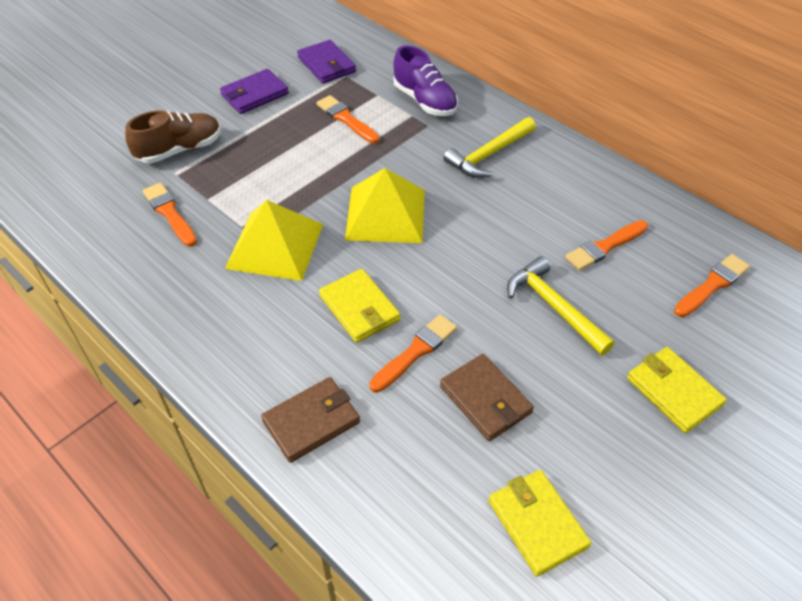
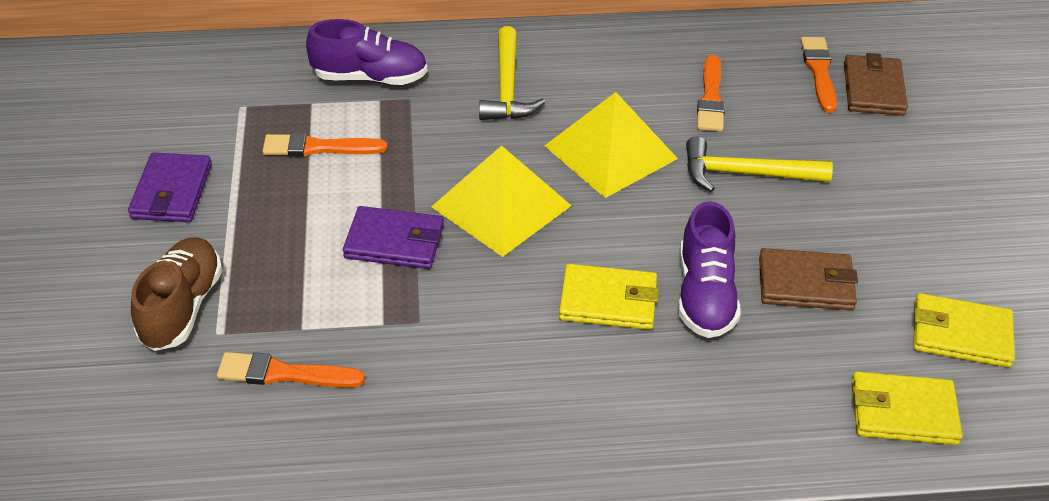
camera: 50 degrees left, 5 degrees down
(275, 246) = (446, 314): yellow pyramid -> yellow pyramid (610, 152)
(311, 421) = (716, 419): brown wallet -> brown wallet (873, 89)
(327, 65) = (204, 108): purple wallet -> purple wallet (394, 242)
(415, 352) = (705, 295): orange brush -> purple shoe
(673, 391) = (904, 169): yellow wallet -> yellow wallet (903, 412)

